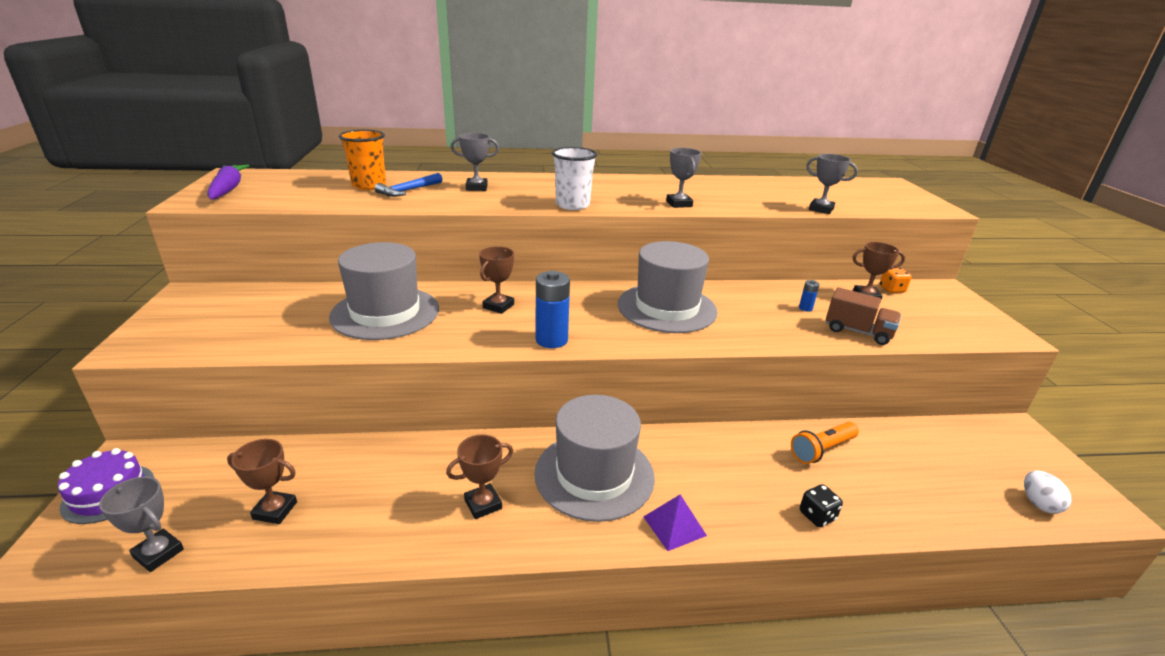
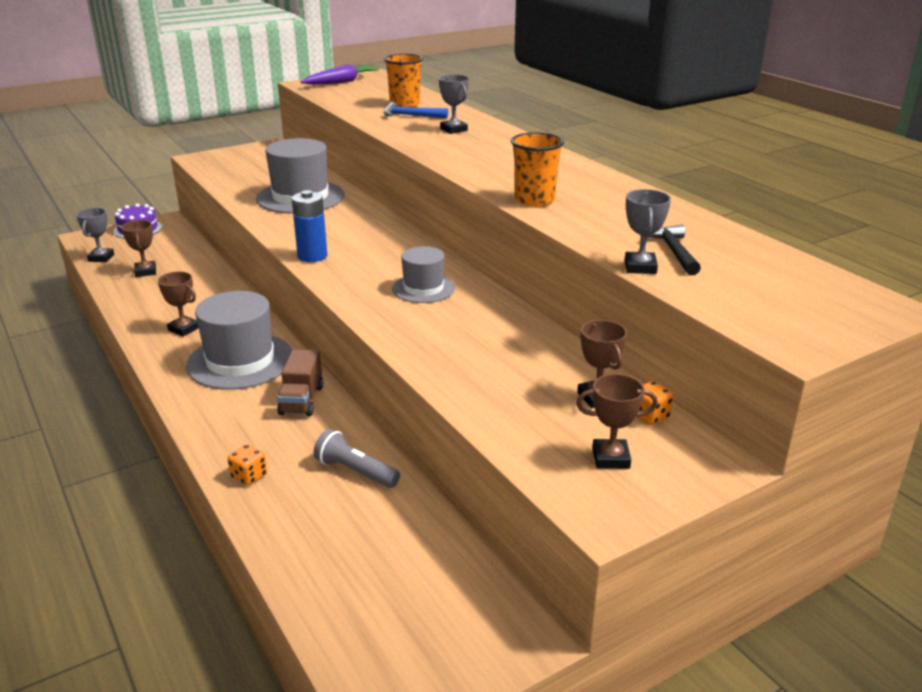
camera: 65 degrees right, 0 degrees up
(498, 306) = (350, 226): brown trophy -> brown trophy (611, 458)
(572, 205) = (459, 165): white cup -> none
(667, 308) = (423, 288): grey hat -> grey hat, size x0.58
(674, 526) = (199, 407): purple pyramid -> none
(679, 204) = (534, 200): grey trophy -> orange cup
(799, 197) = (673, 252): none -> black hammer
(805, 308) = (510, 359): blue battery -> none
(817, 516) = (249, 476): black dice -> orange dice
(822, 450) = (355, 471): orange flashlight -> grey flashlight
(858, 332) = (481, 396): brown truck -> brown truck (301, 400)
(1038, 504) = (359, 640): white egg -> none

